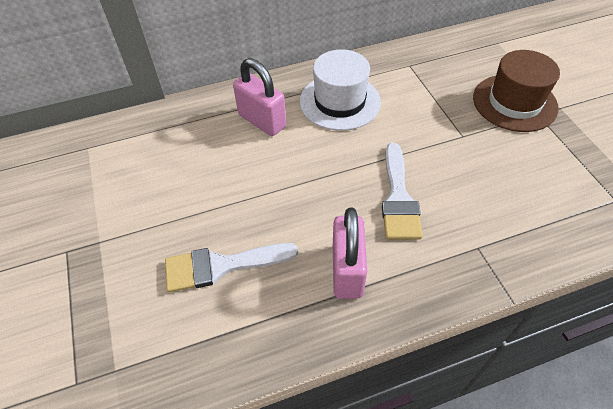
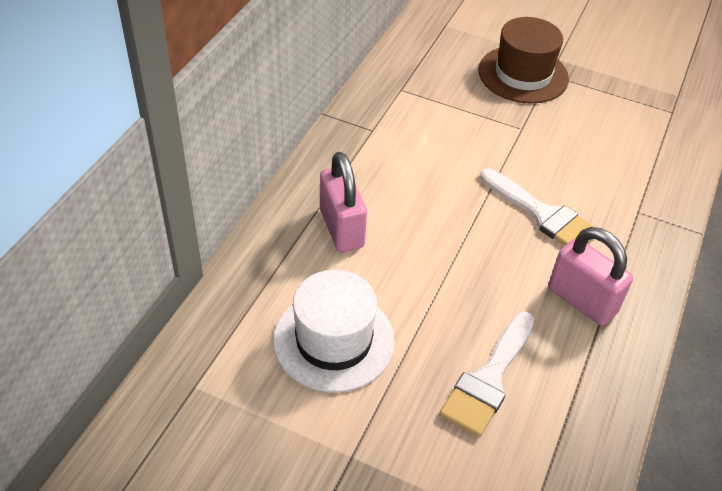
camera: 50 degrees left, 5 degrees down
(262, 121) = (341, 228): pink padlock -> pink padlock turned 75 degrees clockwise
(340, 101) = (387, 162): white hat -> white hat (334, 340)

